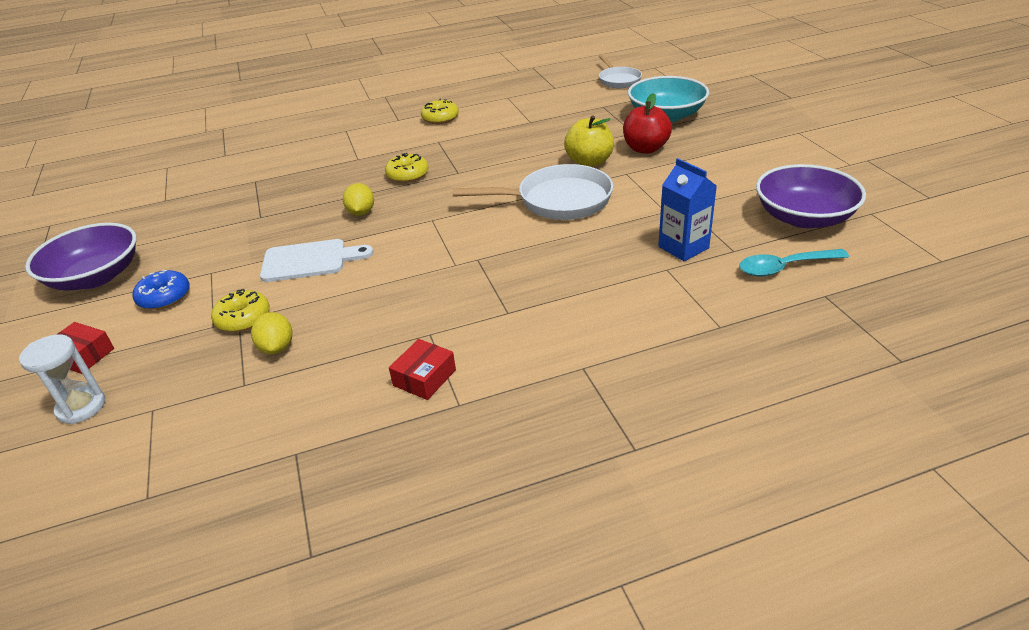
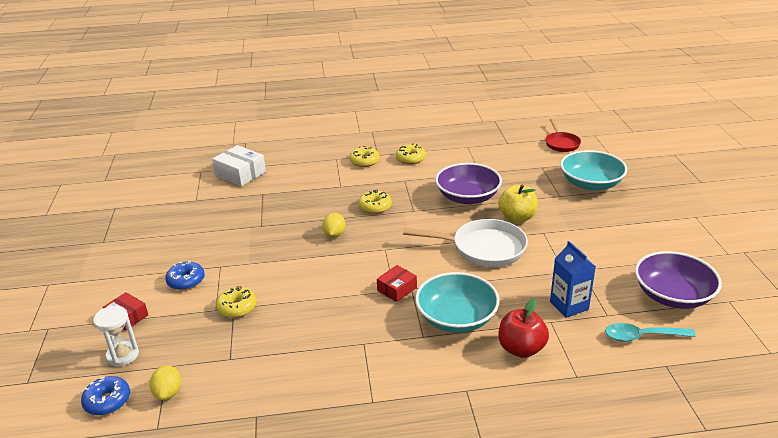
camera: 10 degrees right, 5 degrees down
(64, 473) = (107, 401): none -> blue donut
(96, 277) = (142, 256): purple bowl -> purple bowl (467, 197)
(221, 162) = (240, 173): none -> white box
(277, 347) = (256, 334): yellow lemon -> yellow lemon (168, 393)
(309, 260) = (290, 269): white cutting board -> none
(383, 128) = (364, 161): none -> yellow donut
(424, 378) = (353, 377): red box -> red box (397, 289)
(545, 284) = (456, 318): none -> turquoise bowl
(618, 80) = (561, 143): white pan -> red pan
(645, 149) = (565, 212): red apple -> red apple (521, 349)

